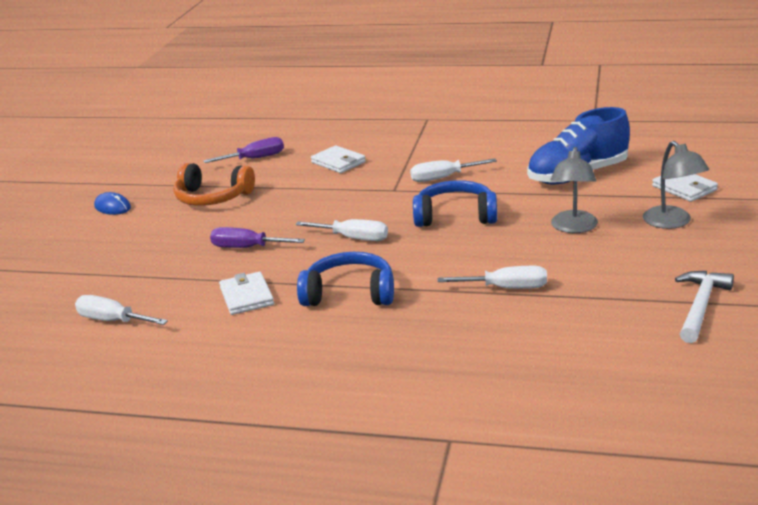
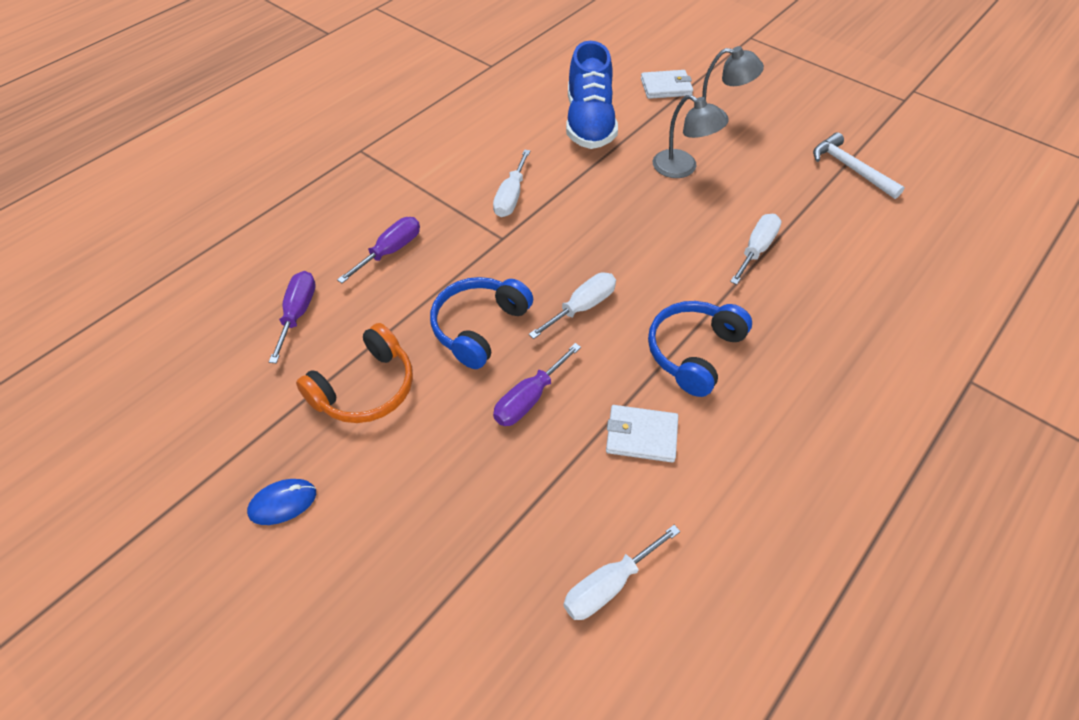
camera: 65 degrees left, 25 degrees up
(338, 162) = (390, 251): white wallet -> purple screwdriver
(455, 216) = (598, 222): blue headphones -> blue headphones (479, 327)

